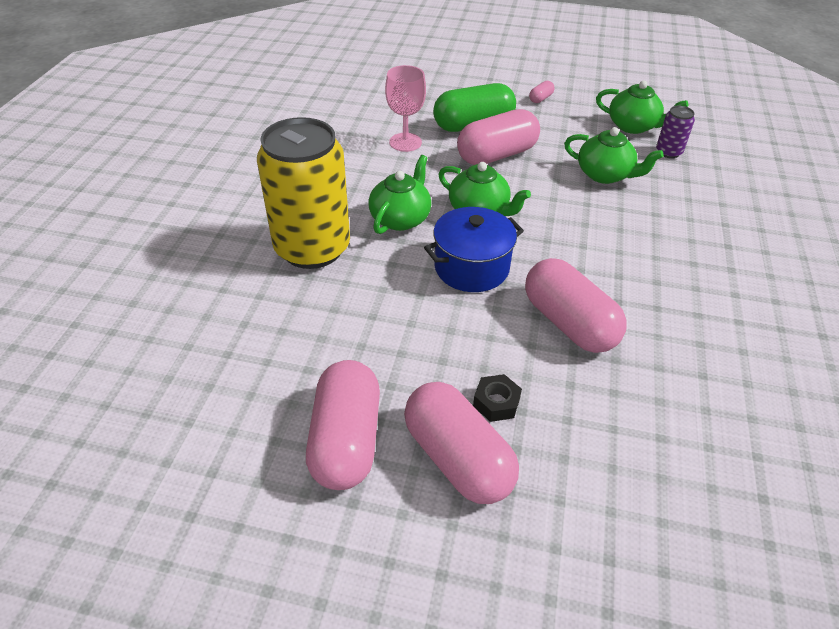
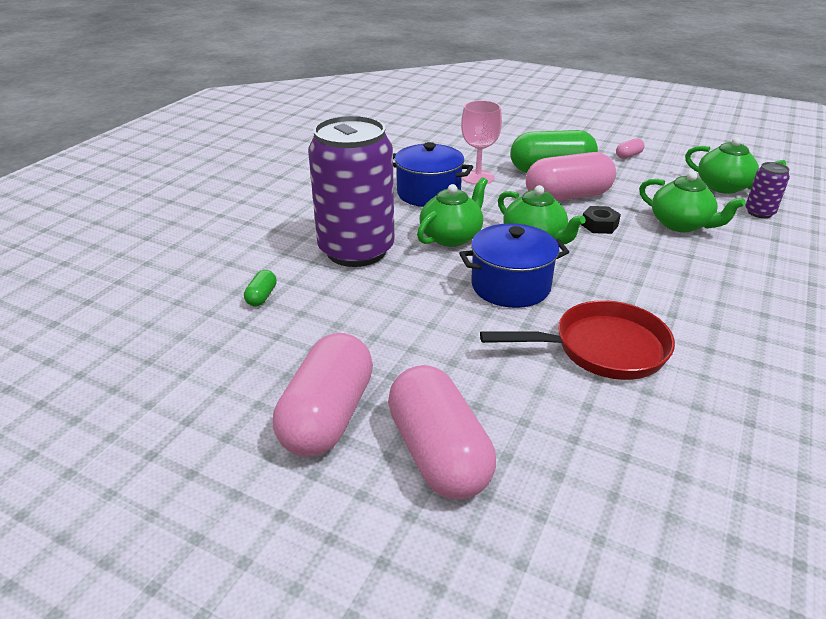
camera: 15 degrees right, 10 degrees down
(235, 318) = (261, 297): none -> green capsule
(312, 248) = (356, 250): yellow can -> purple can
(363, 168) = (428, 193): none -> blue pot
(496, 402) = (498, 409): black nut -> black nut (599, 225)
(569, 323) = (602, 349): pink capsule -> red pan

